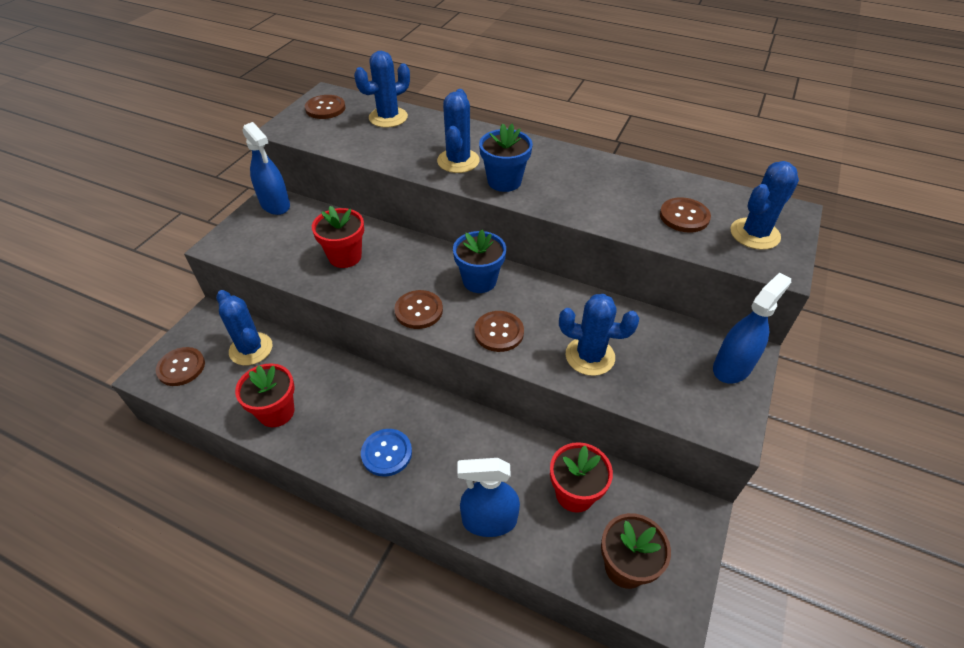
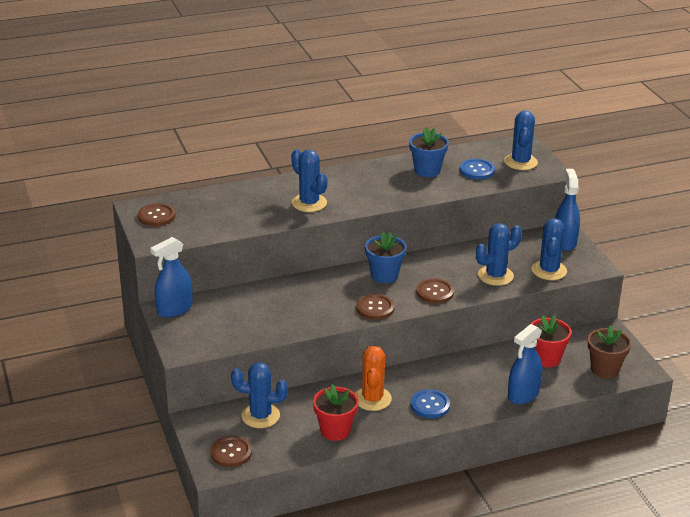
camera: 45 degrees left, 15 degrees down
(275, 205) = (174, 309): blue spray bottle -> blue spray bottle turned 135 degrees clockwise
(345, 256) = (281, 309): red flower pot -> none
(351, 403) = (372, 399): none -> orange cactus
(388, 117) = (214, 200): blue cactus -> blue cactus (549, 270)
(504, 181) = (356, 200): blue flower pot -> blue flower pot (427, 171)
(684, 216) = (477, 170): brown button -> blue button

